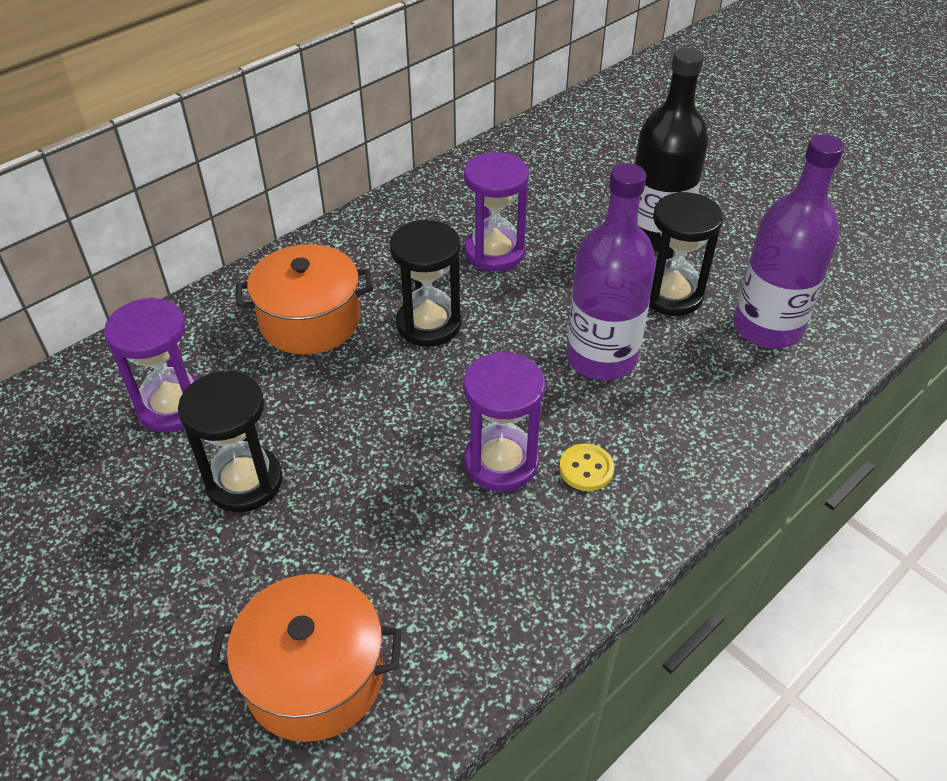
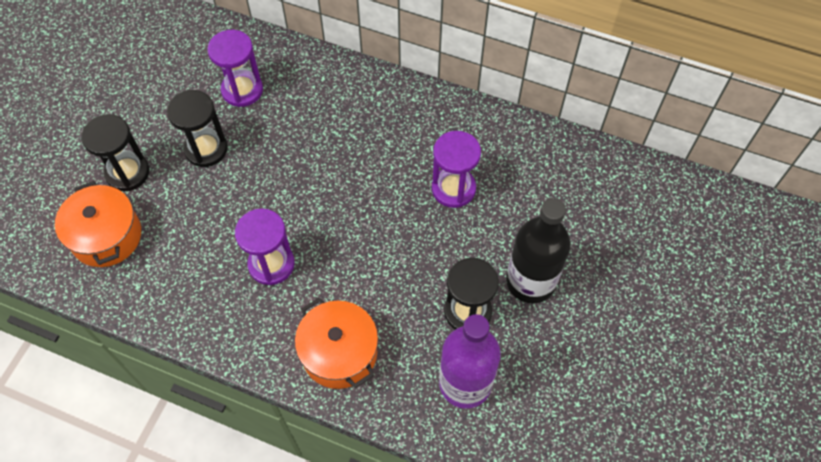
camera: 65 degrees right, 15 degrees up
(310, 320) = (337, 118): orange pot -> orange pot (339, 353)
(429, 324) = (365, 180): black hourglass -> black hourglass (127, 173)
(586, 469) = (285, 311): yellow button -> none
(601, 358) = (383, 288): purple bottle -> none

